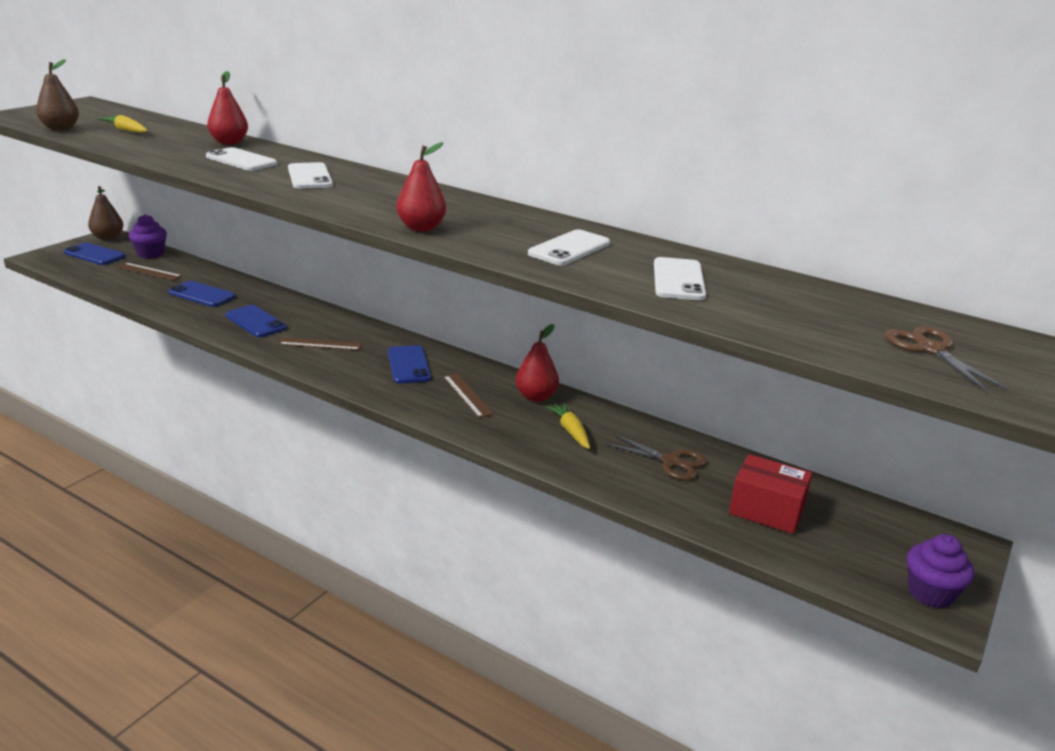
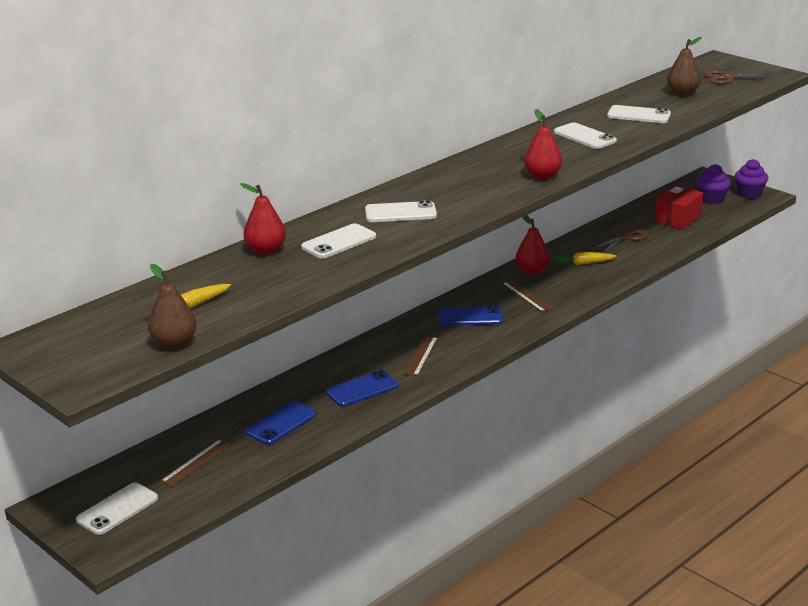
camera: 75 degrees left, 0 degrees up
(94, 254) = (117, 509): blue phone -> white phone
(108, 238) = (54, 506): brown pear -> brown pear (682, 93)
(150, 254) = (133, 467): purple cupcake -> purple cupcake (712, 199)
(467, 395) = (526, 296): brown ruler -> brown ruler turned 75 degrees clockwise

